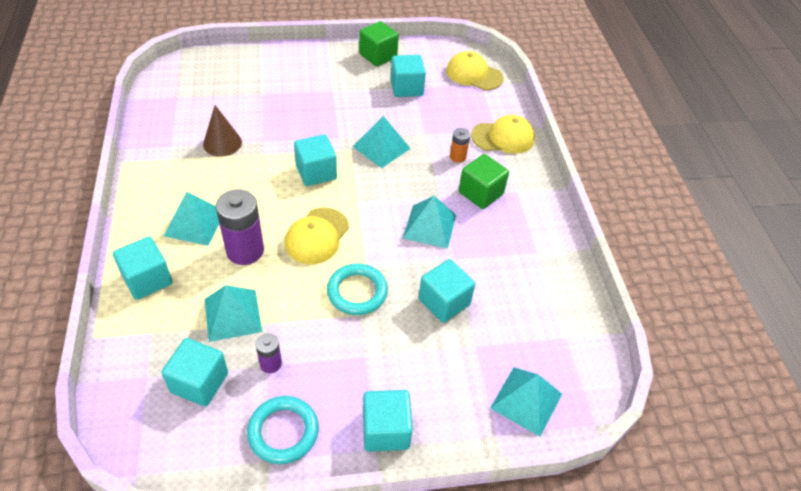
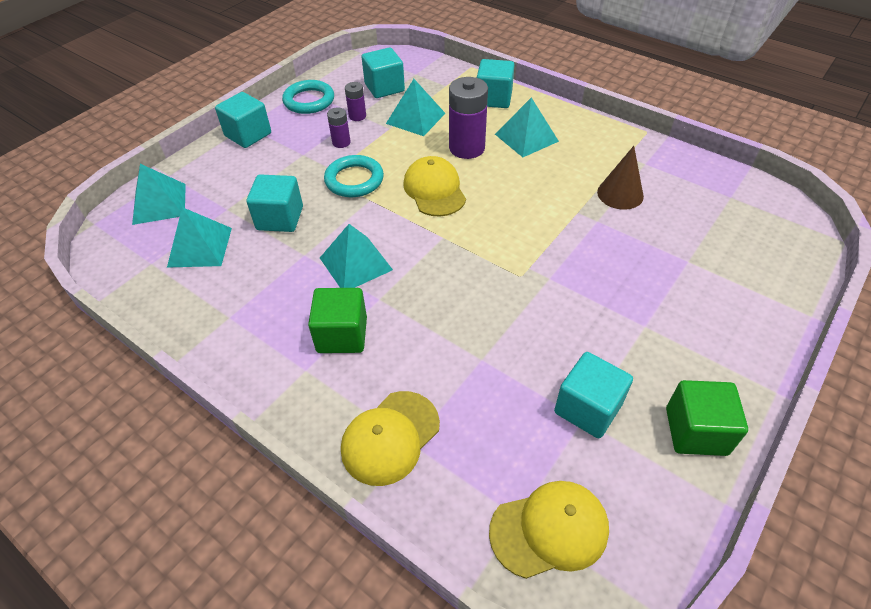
camera: 140 degrees right, 0 degrees up
(316, 172) = (513, 231): turquoise cube -> none
(321, 342) = (341, 142): none -> purple battery
(381, 147) = (498, 302): turquoise pyramid -> turquoise pyramid (200, 247)
(457, 157) = (411, 359): orange battery -> none

